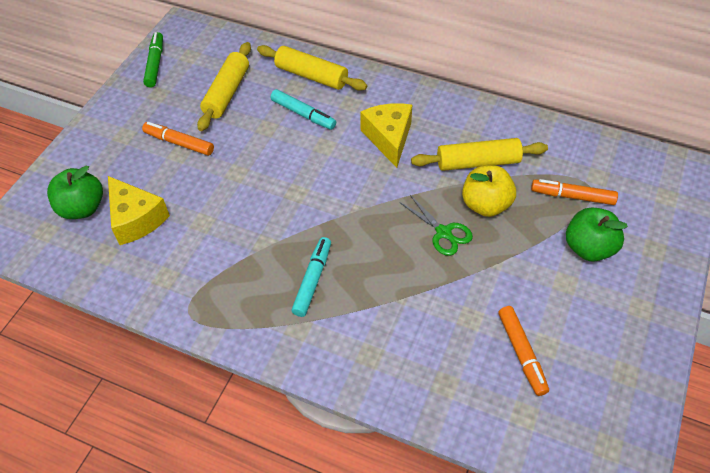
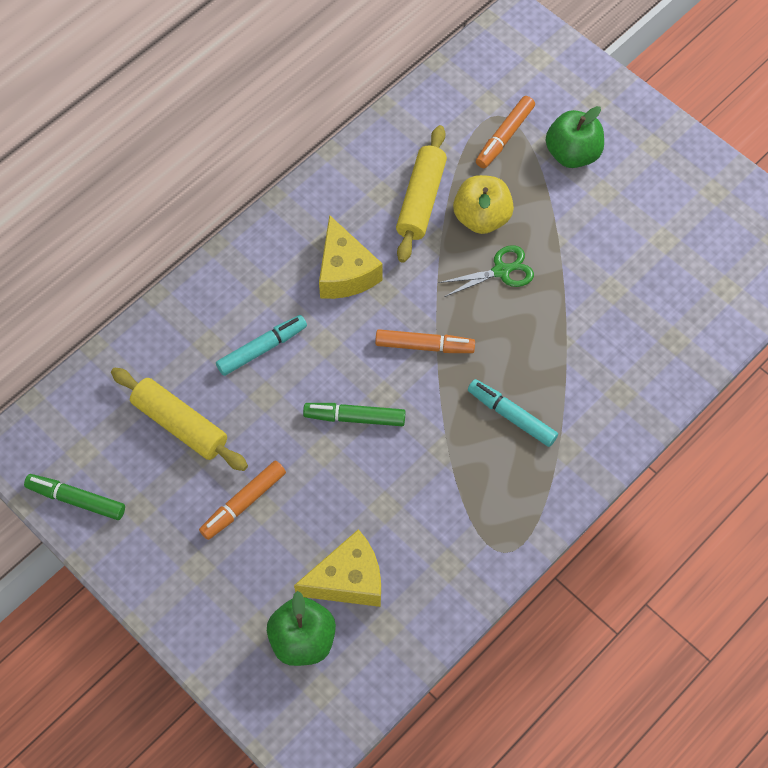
camera: 70 degrees left, 10 degrees up
(270, 181) = (354, 417): none -> green marker
(311, 76) = (199, 318): yellow rolling pin -> none
(389, 138) = (345, 272): yellow cheese -> yellow cheese turned 120 degrees counterclockwise
(521, 353) = (665, 263): orange marker -> orange marker (424, 346)

